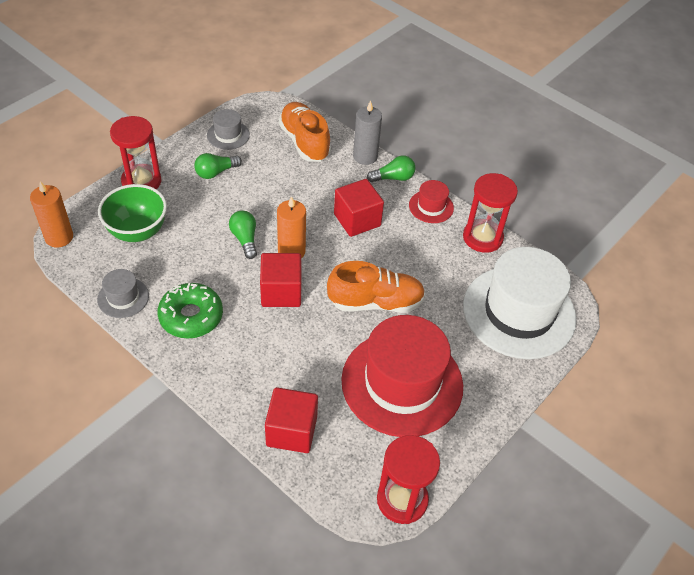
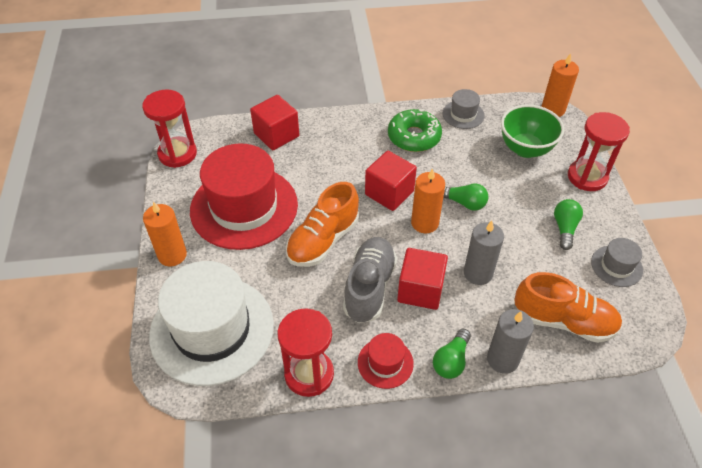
camera: 135 degrees right, 0 degrees up
(309, 198) = (478, 273): none -> grey candle
(386, 248) = (369, 287): none -> grey shoe
(499, 393) = (172, 255): none -> orange candle

